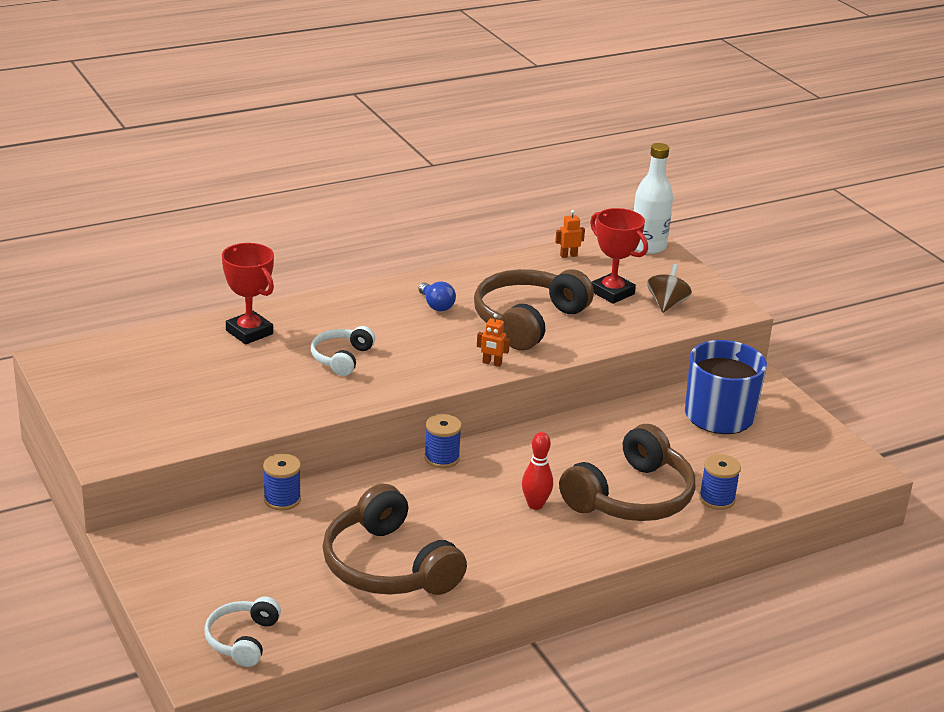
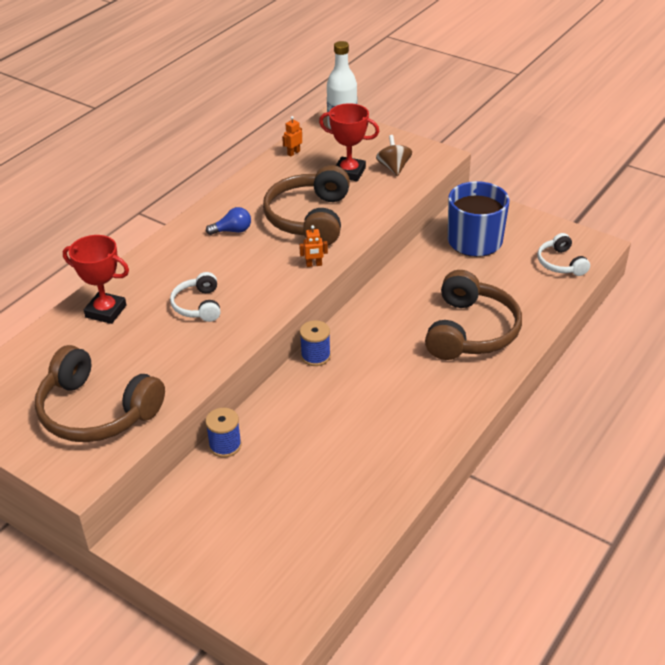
camera: 25 degrees left, 10 degrees up
(242, 639) = (294, 587): white headphones -> white headphones (560, 263)
(388, 566) = (350, 467): brown headphones -> brown headphones (97, 411)
(436, 305) = (232, 231): blue light bulb -> blue light bulb turned 45 degrees counterclockwise
(535, 505) = (412, 366): red bowling pin -> none
(716, 499) = (526, 308): blue spool -> none

